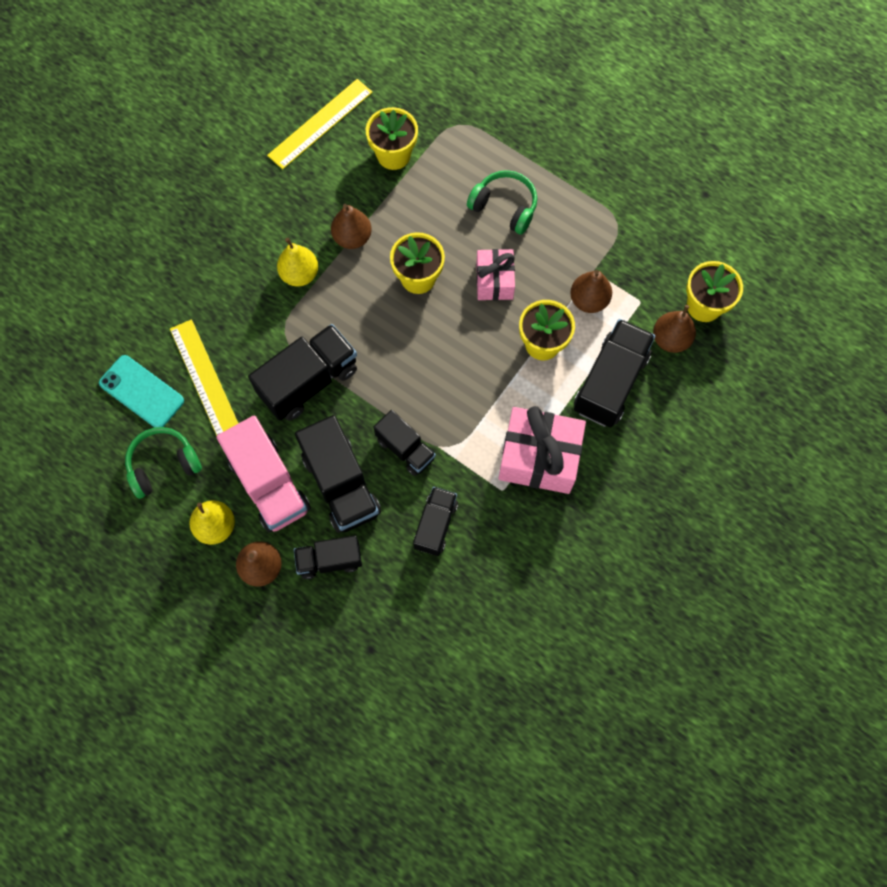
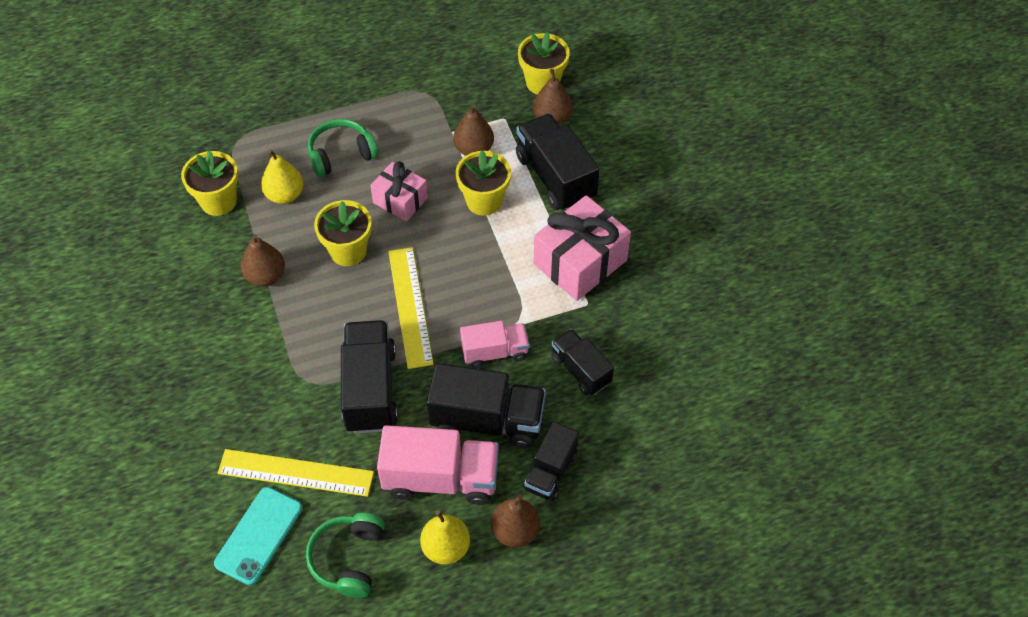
camera: 55 degrees left, 15 degrees down
(141, 392) = (259, 536): turquoise phone -> turquoise phone turned 45 degrees counterclockwise
(300, 274) = (262, 336): yellow pear -> yellow pear (285, 195)
(320, 123) = (134, 236): yellow ruler -> yellow ruler (410, 306)
(405, 449) = (495, 352): black truck -> pink truck

